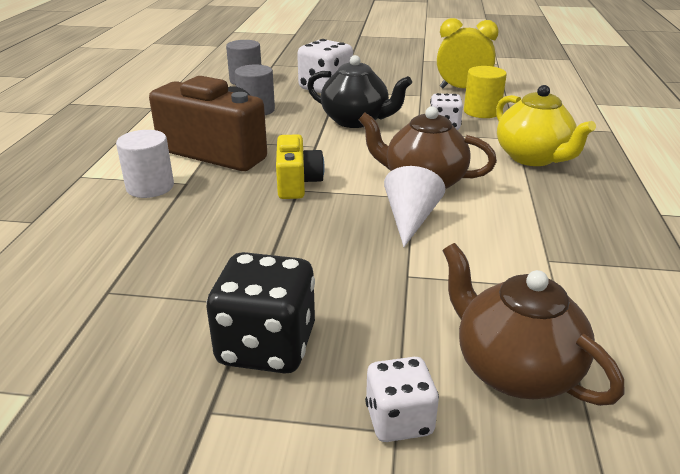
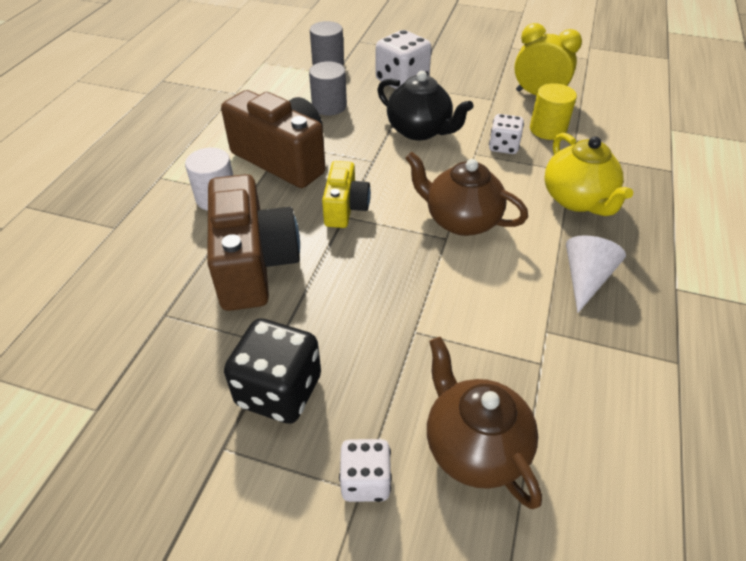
camera: 10 degrees right, 15 degrees up
(207, 237) = (254, 264): none -> brown camera
(410, 219) = (435, 266): white cone -> white cone (585, 279)

